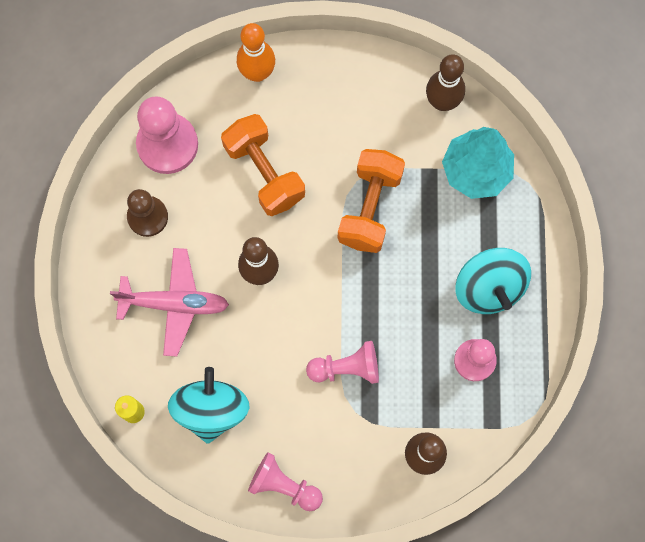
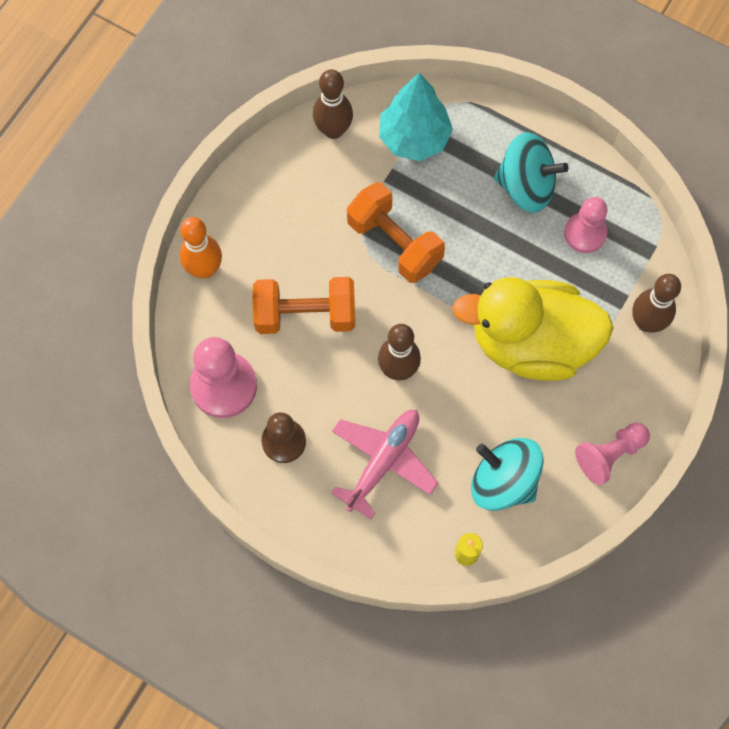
camera: 60 degrees left, 5 degrees down
(346, 368) = (531, 343): pink pawn -> yellow duck

